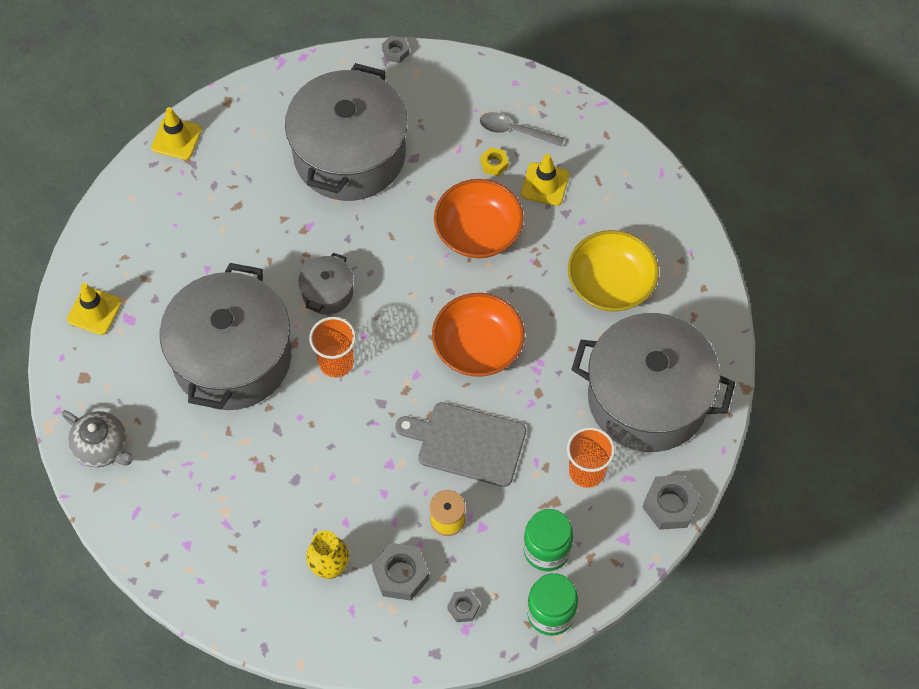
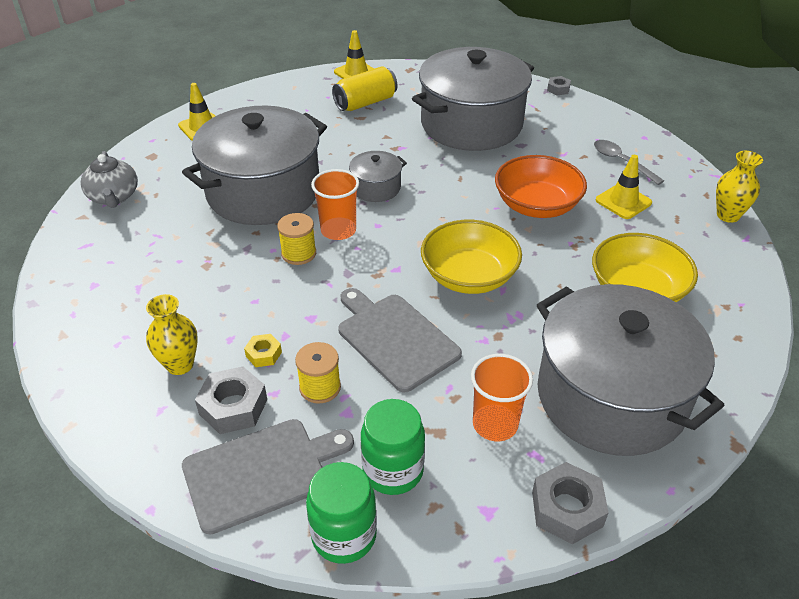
camera: 35 degrees right, 20 degrees down
(224, 181) = (365, 103): none -> yellow can
(325, 408) = (298, 253): none -> yellow spool
(463, 608) = (261, 472): grey nut -> grey cutting board
(477, 347) = (469, 276): orange bowl -> yellow bowl
(494, 164) = (586, 173): yellow nut -> yellow nut (263, 354)
(635, 152) = (728, 215): none -> yellow vase

